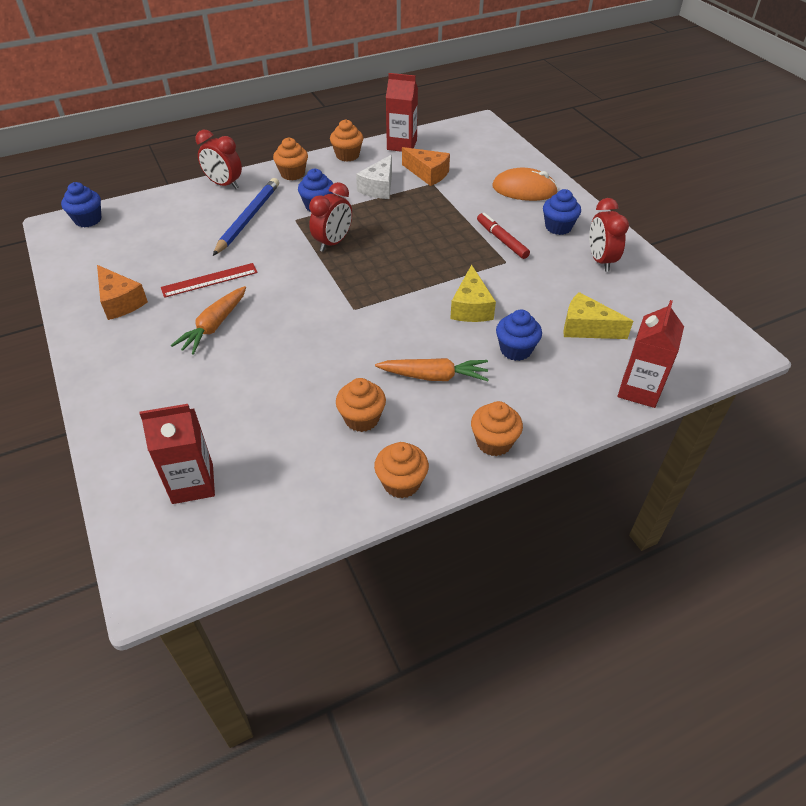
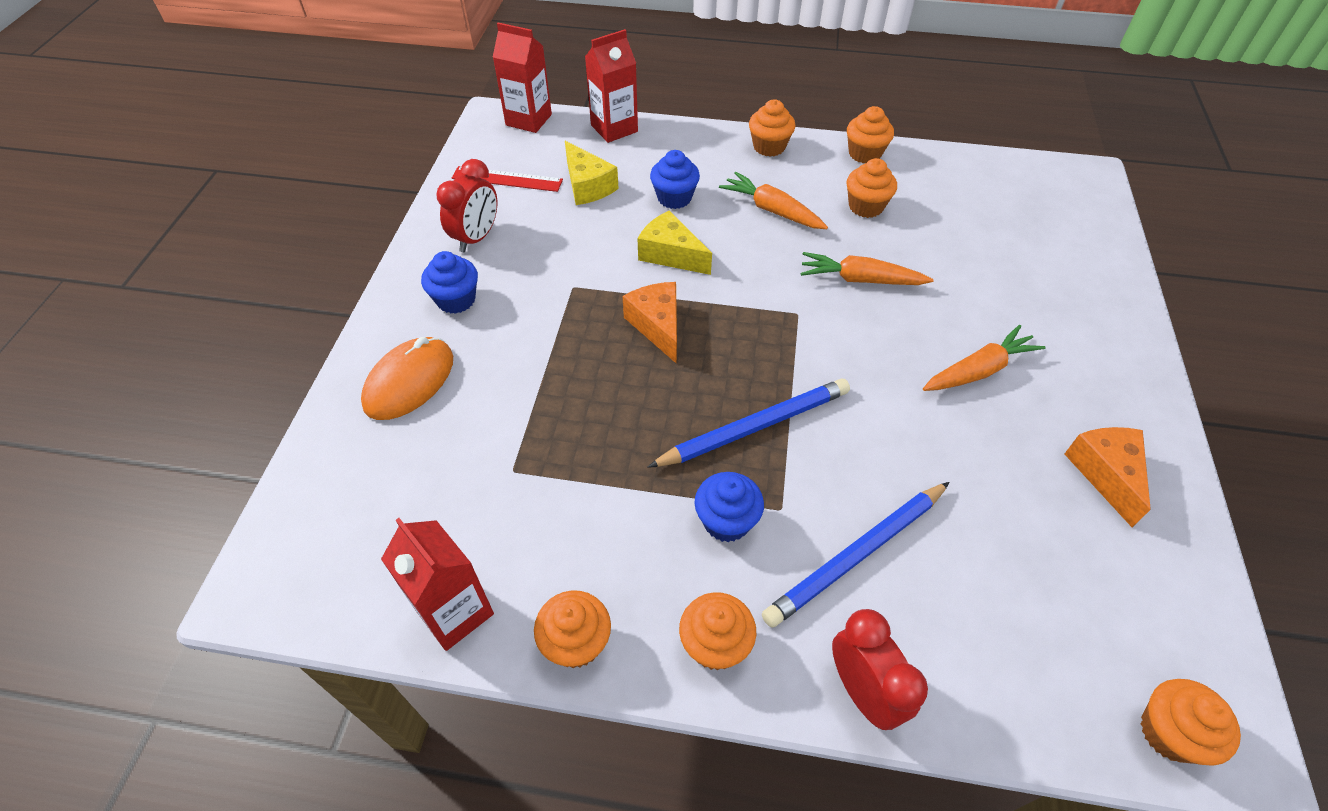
camera: 145 degrees left, 5 degrees up
(88, 220) = (1169, 732): blue cupcake -> orange cupcake
(193, 483) = (1043, 222): red carton -> red carton (528, 120)
(209, 280) = (964, 449): red ruler -> red ruler (507, 179)
(326, 351) = (860, 279): none -> orange carrot
(333, 243) = (755, 427): red clock -> blue pencil
(379, 187) = (599, 509): white cheese -> none
(428, 174) = (496, 497): orange cheese -> orange cheese (657, 326)
(471, 307) = (671, 254): yellow cheese -> yellow cheese turned 90 degrees counterclockwise
(502, 240) = (541, 317): red marker -> none
(524, 189) = (409, 381): orange mouse -> orange mouse turned 75 degrees clockwise

